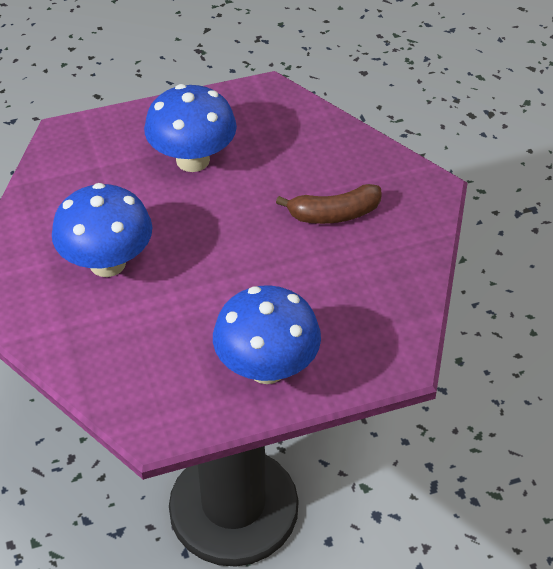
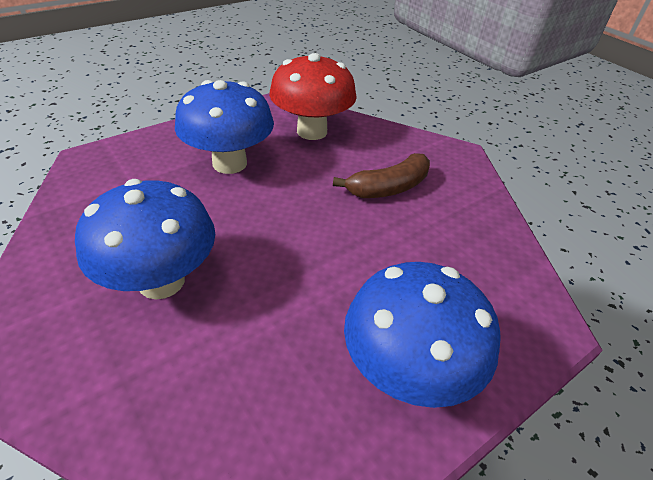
camera: 20 degrees left, 5 degrees down
(288, 134) = (312, 131): none -> red mushroom

